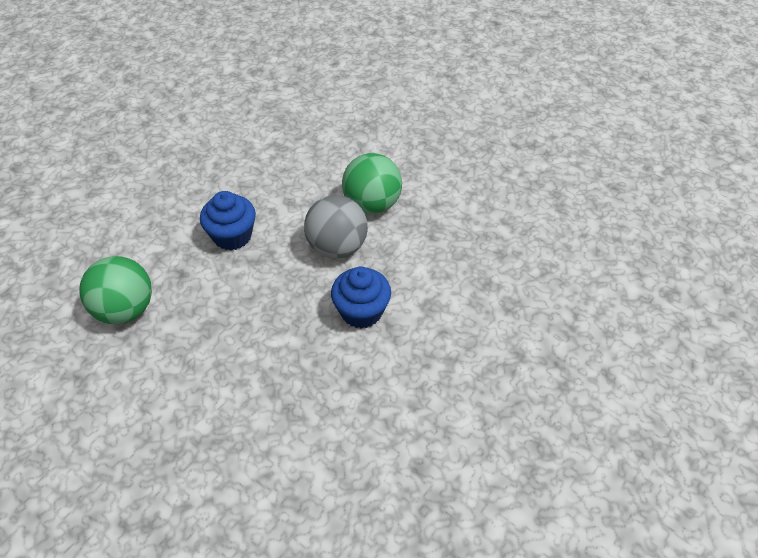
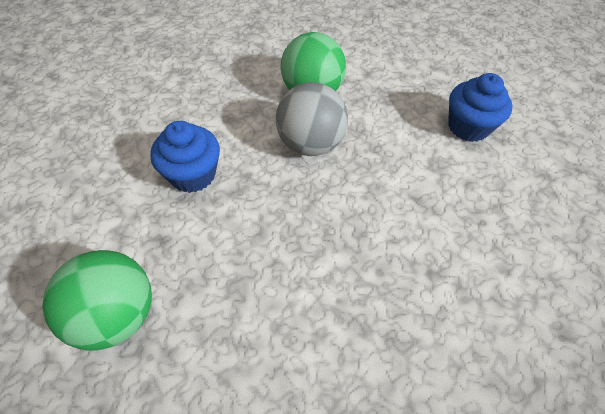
camera: 30 degrees left, 5 degrees up
(361, 311) = (382, 196): blue cupcake -> blue cupcake (468, 127)

